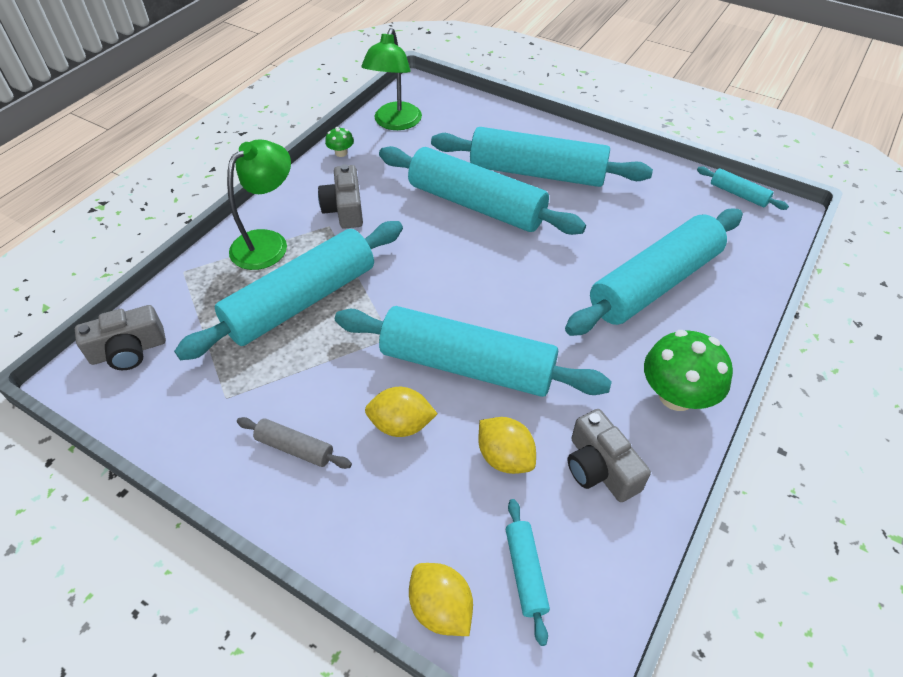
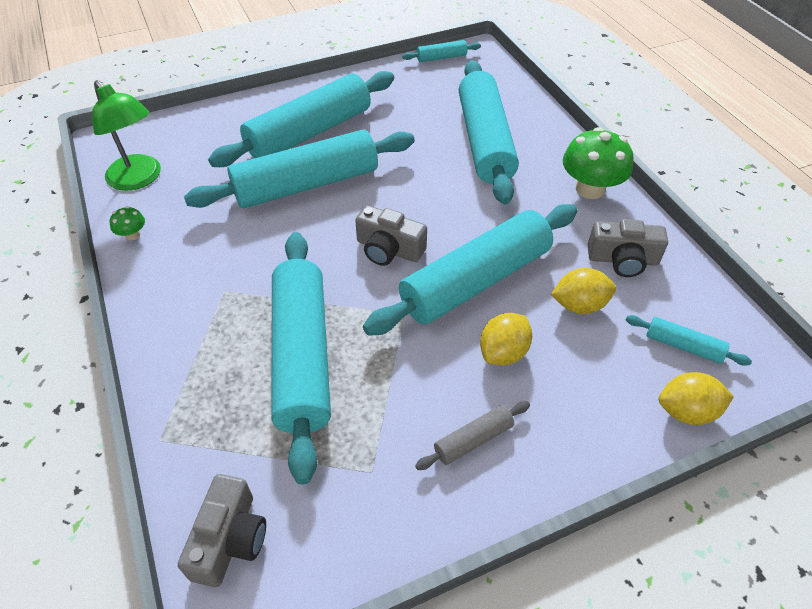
camera: 55 degrees left, 0 degrees up
(268, 242) = (196, 348): green lamp -> none
(345, 209) = (214, 269): grey camera -> grey camera (389, 249)

